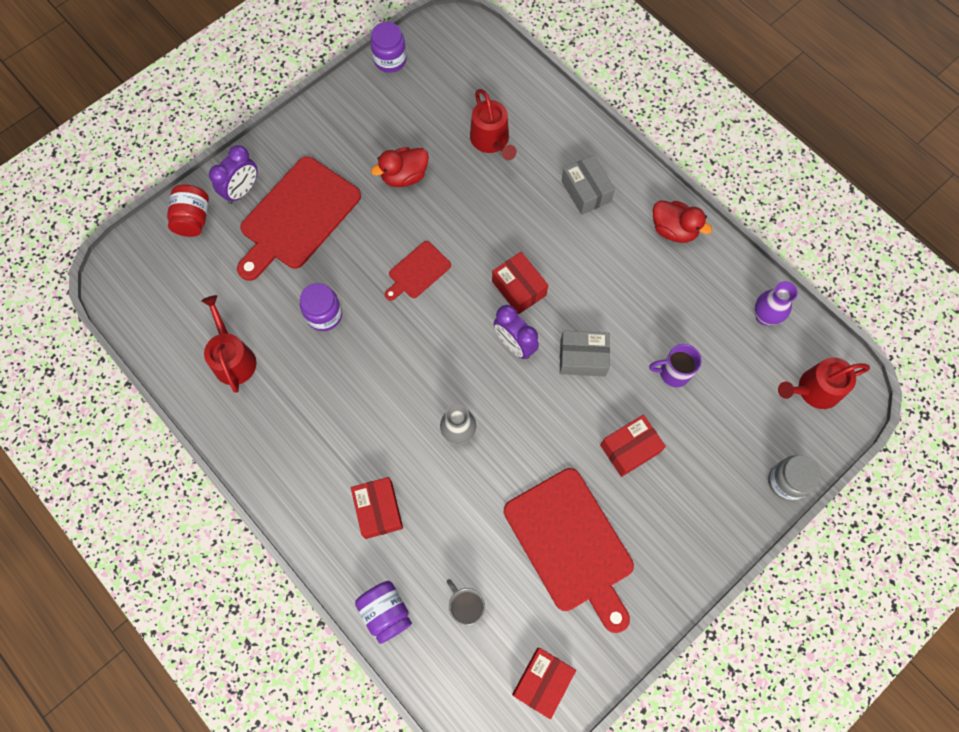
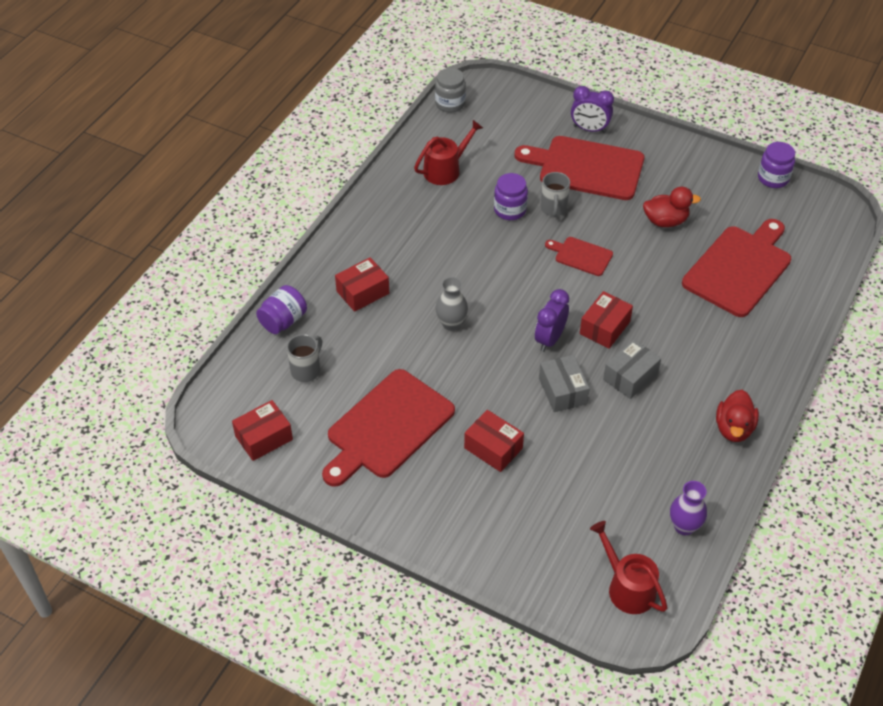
camera: 70 degrees right, 20 degrees down
(193, 219) = (548, 110): red jar -> none
(342, 272) = (553, 209): none -> grey mug
(404, 176) = (665, 221): red duck -> red duck turned 135 degrees clockwise
(491, 140) = (739, 268): red watering can -> red cutting board
(542, 682) = (264, 438): red box -> red box turned 45 degrees counterclockwise
(586, 191) = (732, 350): grey box -> grey box (630, 377)
(673, 373) = (584, 464): purple mug -> none
(786, 481) = (519, 583): grey jar -> grey jar (450, 104)

